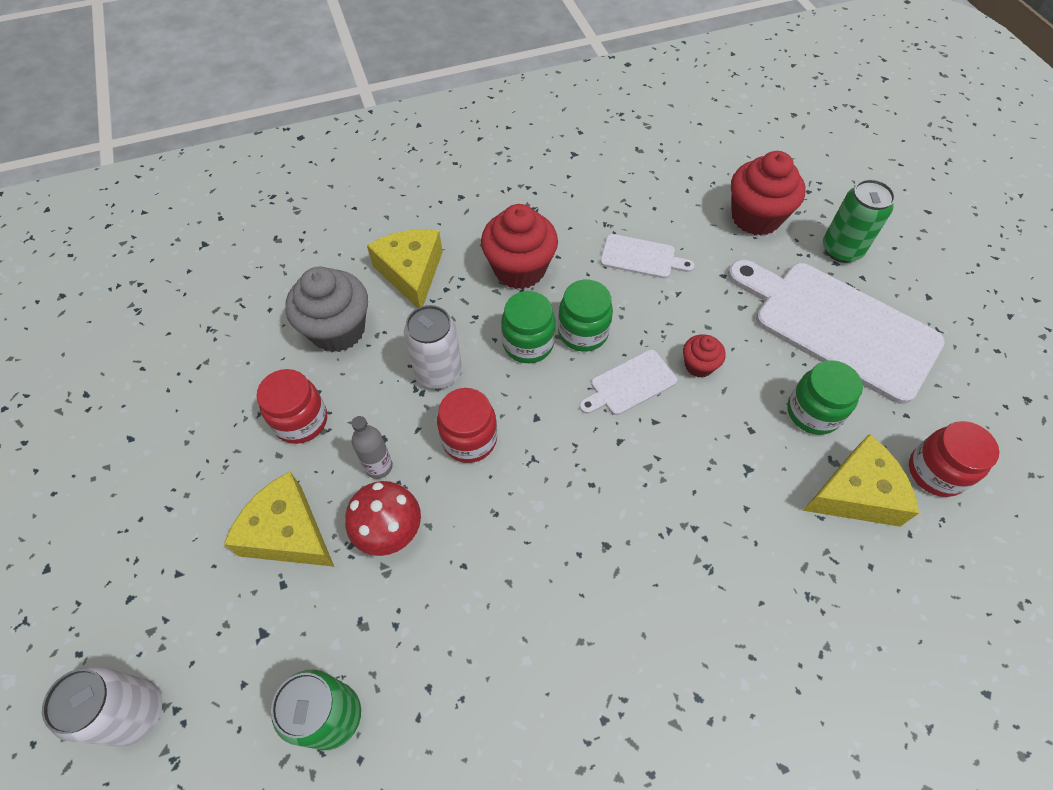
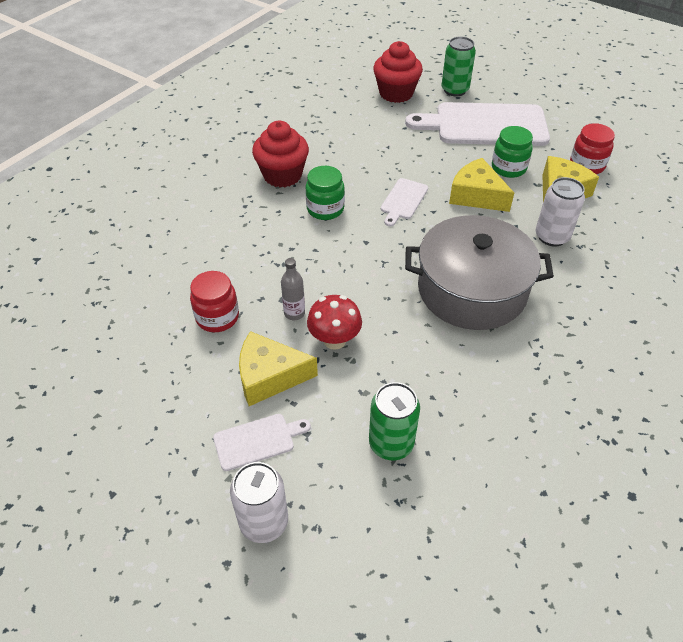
camera: 35 degrees left, 10 degrees down
(338, 330) = (192, 259): grey cupcake -> none
(411, 273) = (213, 208): yellow cheese -> yellow cheese (476, 195)
(438, 372) = (283, 249): white can -> white can (552, 236)
(469, 439) = (337, 271): red jar -> none
(583, 332) = (352, 189): green jar -> none
(604, 568) = (472, 290): none -> grey pot
(641, 257) = (350, 138): white cutting board -> white cutting board (257, 441)
(699, 365) = (431, 174): red cupcake -> none

